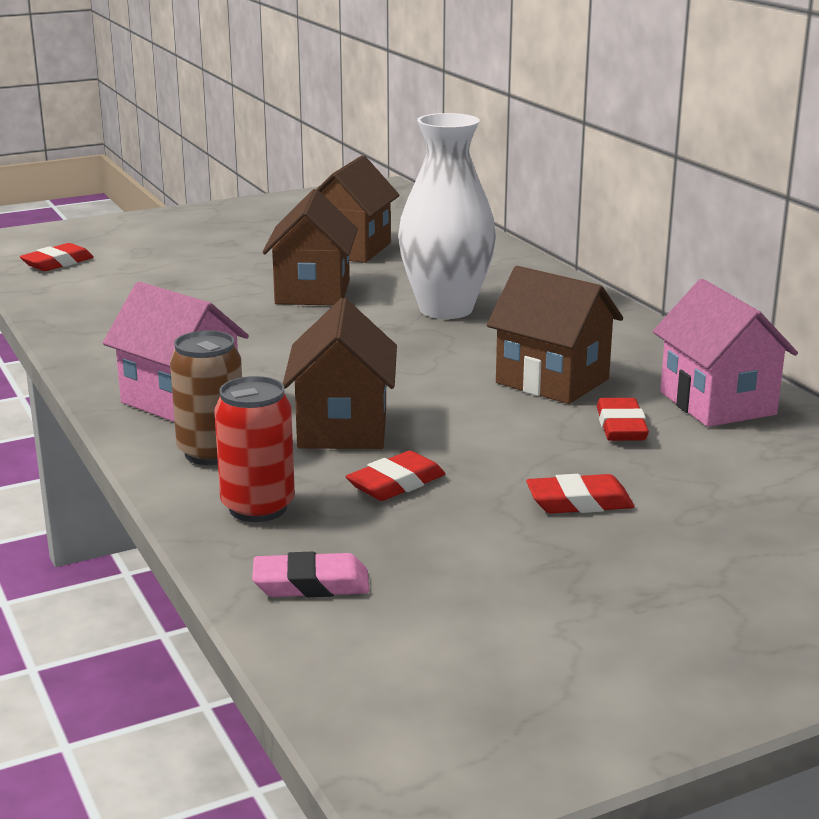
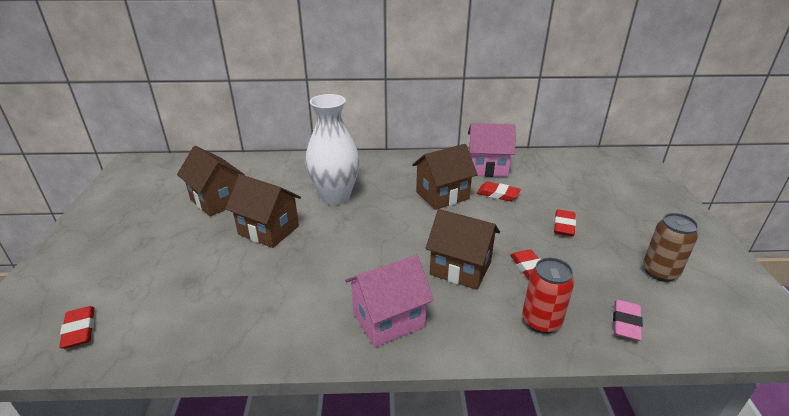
camera: 65 degrees left, 10 degrees up
(211, 453) = (467, 323): brown can -> brown can (660, 272)

